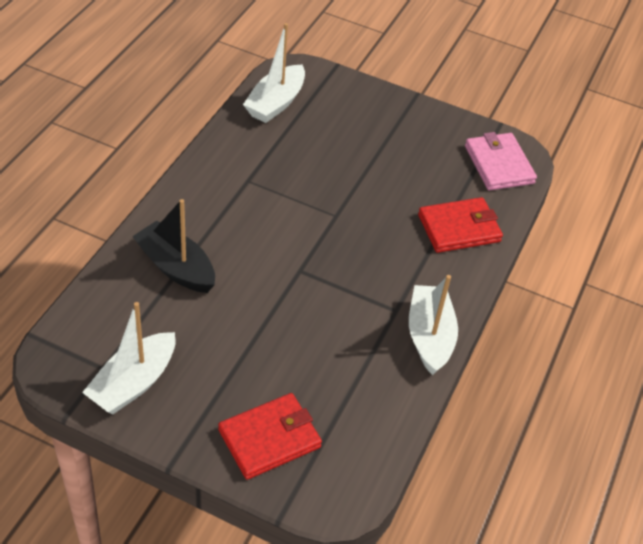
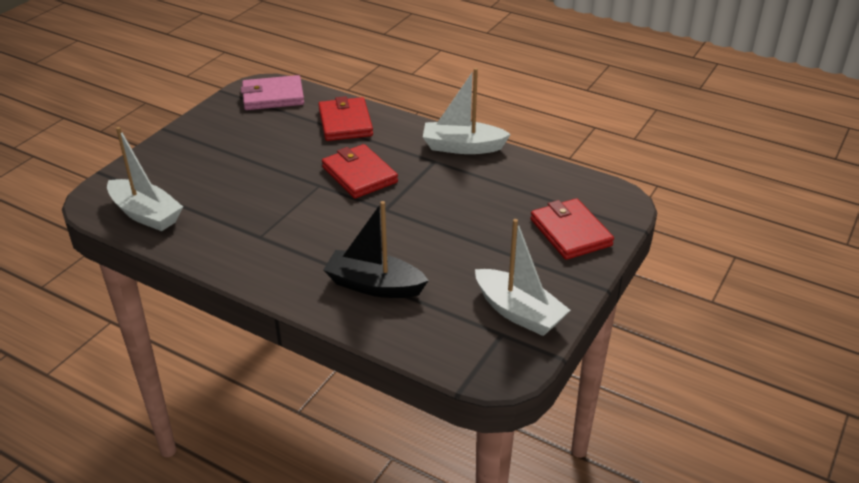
camera: 80 degrees left, 10 degrees down
(176, 267) = (374, 285): black boat -> black boat turned 60 degrees clockwise
(358, 246) = (359, 175): none -> red wallet

